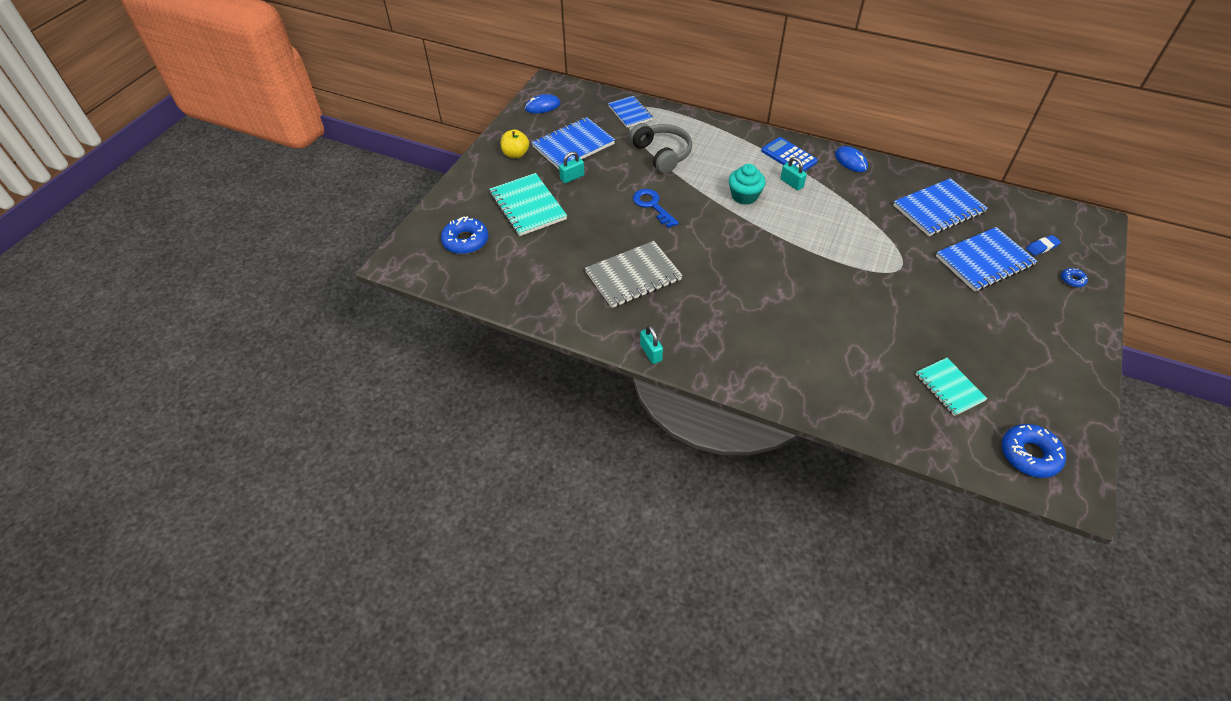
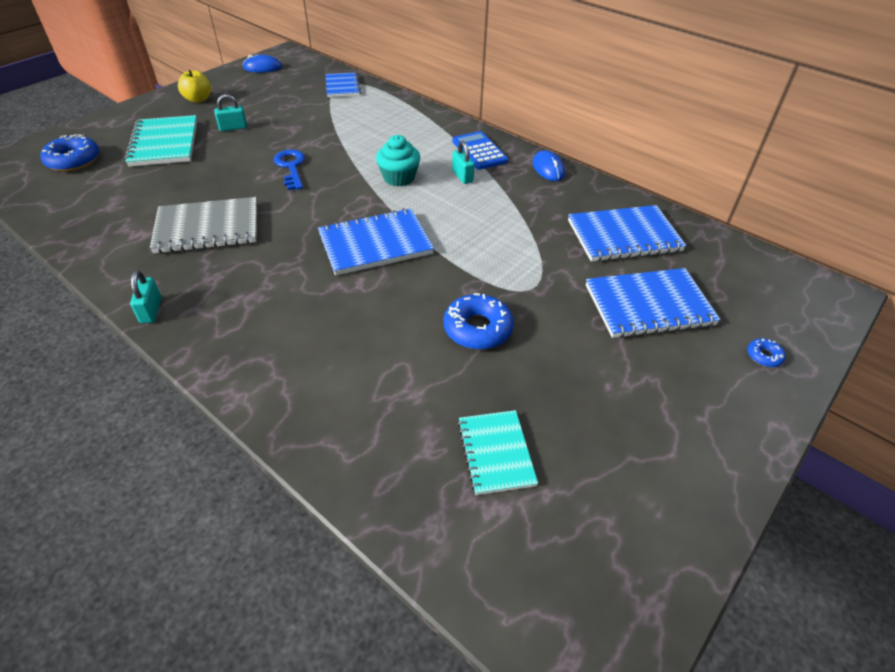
camera: 15 degrees right, 5 degrees down
(573, 145) = (261, 102): blue notebook -> blue notebook (375, 244)
(662, 154) = (343, 125): grey headphones -> none
(1029, 455) = (556, 591): blue donut -> blue donut (477, 329)
(1042, 247) = (740, 306): blue eraser -> none

